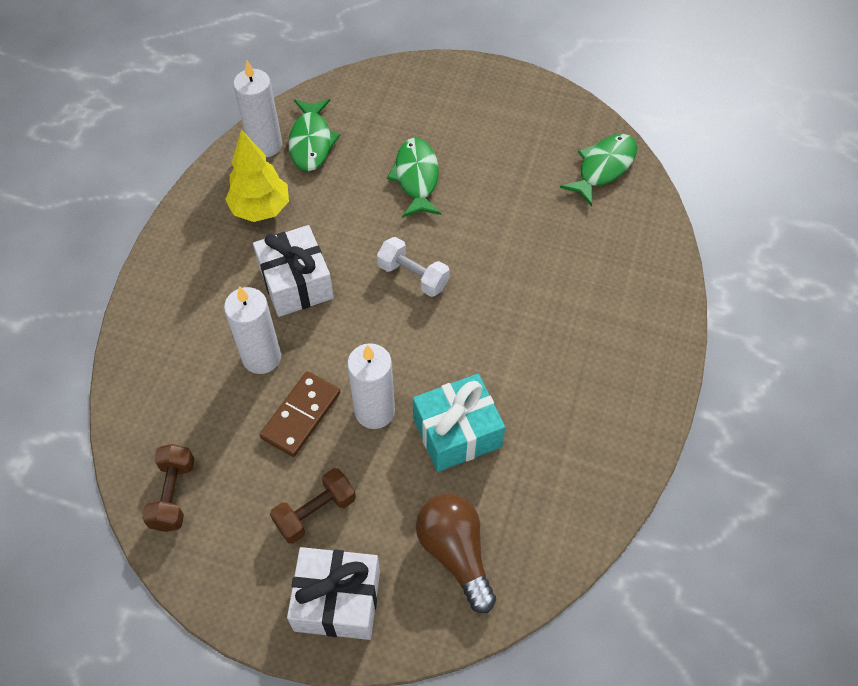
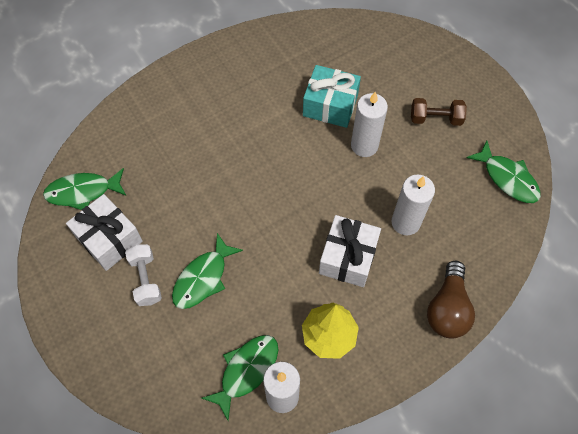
camera: 140 degrees left, 5 degrees up
(173, 494) = (507, 178): brown dumbbell -> green fish
(301, 415) = (407, 171): brown domino -> none
(337, 600) = (453, 75): white gift -> white gift (109, 239)
(413, 276) = (272, 208): white dumbbell -> white dumbbell (146, 279)
(455, 553) = (380, 57): brown light bulb -> brown light bulb (447, 308)

